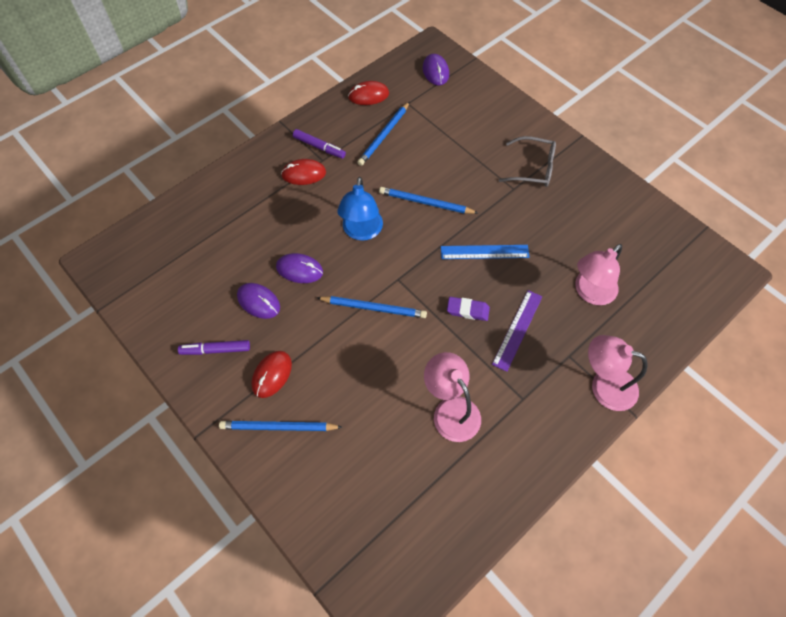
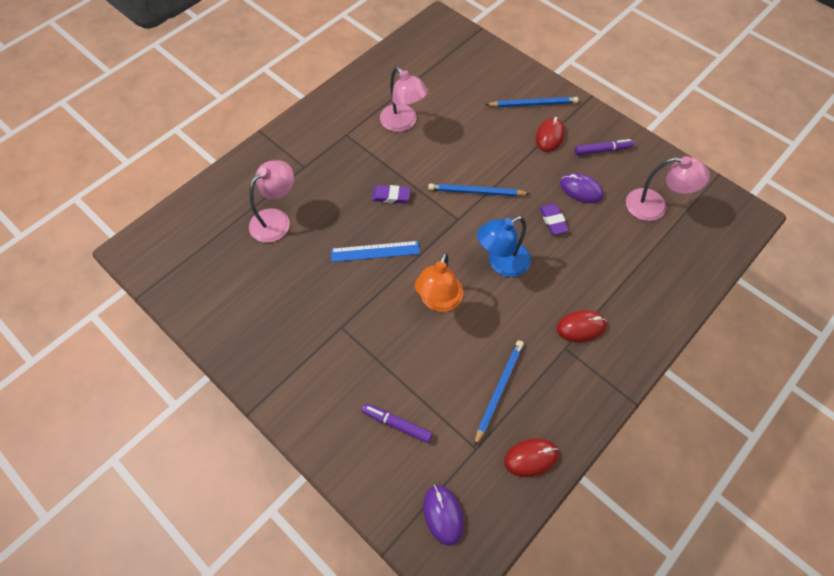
camera: 175 degrees right, 0 degrees up
(299, 270) = (553, 220): purple mouse -> purple eraser
(319, 147) = (573, 366): purple marker -> purple marker (397, 424)
(361, 231) = (501, 263): blue lamp -> blue lamp turned 120 degrees counterclockwise
(425, 203) = (439, 301): blue pencil -> orange lamp
(517, 329) = (347, 183): purple ruler -> none
(533, 168) = (316, 356): grey glasses -> none
(604, 385) = (279, 147): pink lamp -> pink lamp (654, 206)

